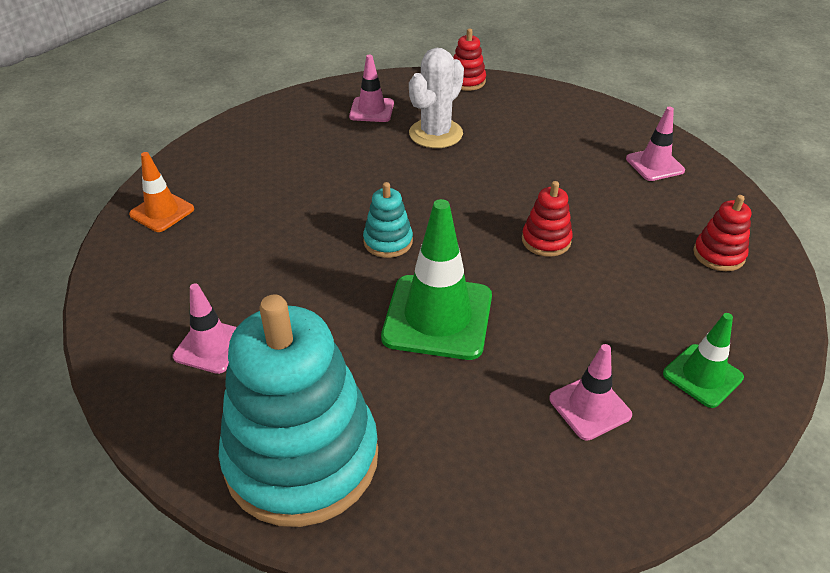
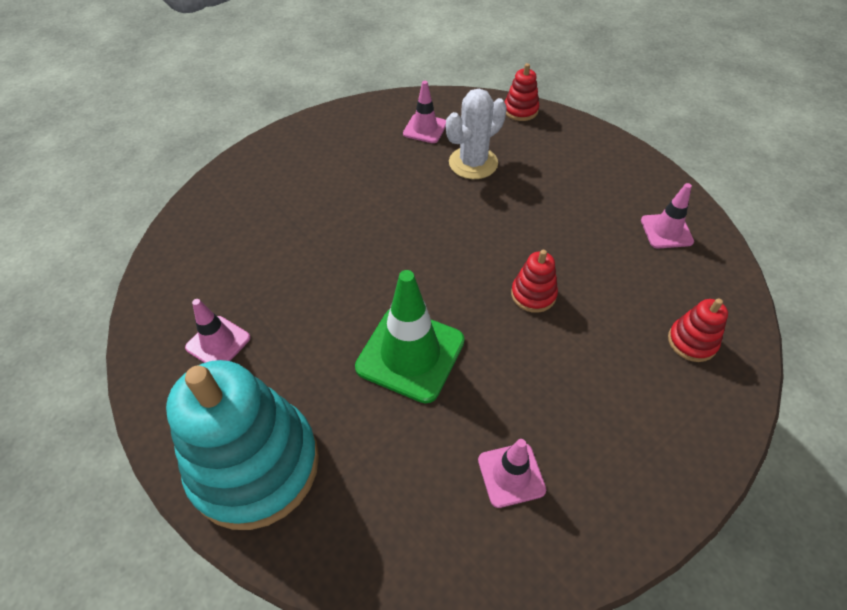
camera: 15 degrees right, 10 degrees up
(162, 212) = (220, 204): orange traffic cone -> none
(388, 242) = (393, 269): turquoise stacking toy -> none
(702, 376) = (626, 467): green traffic cone -> none

